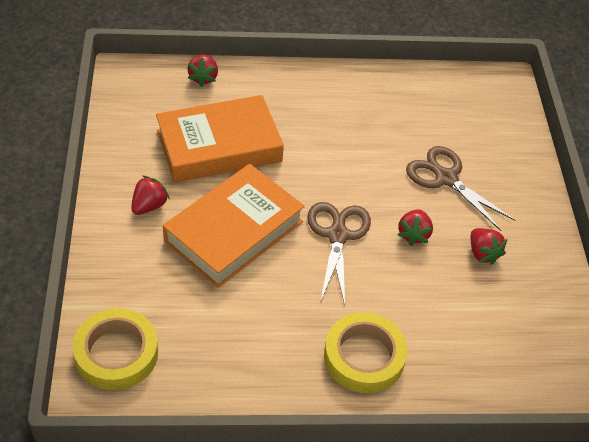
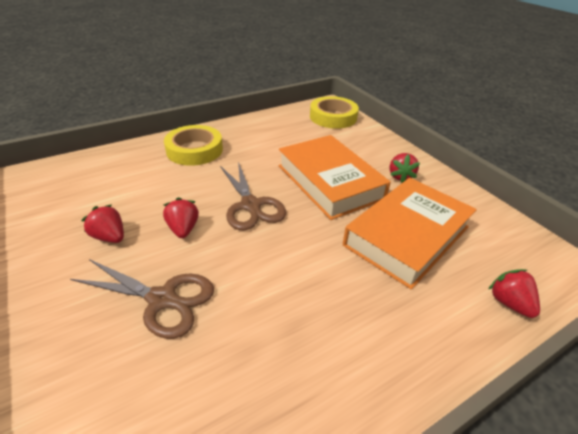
camera: 155 degrees right, 10 degrees down
(234, 231) = (329, 182): orange book -> orange book turned 45 degrees counterclockwise

